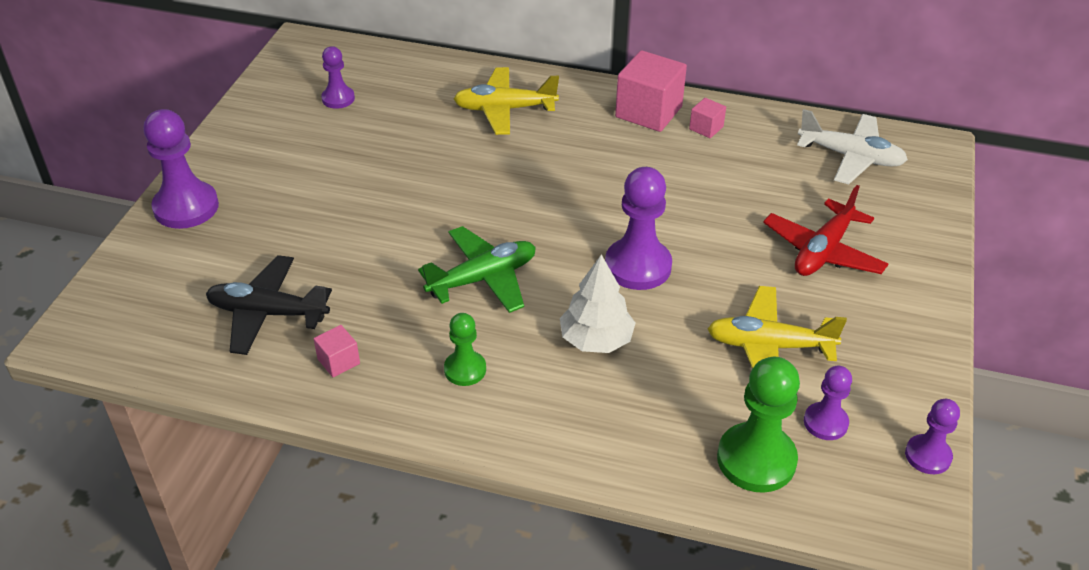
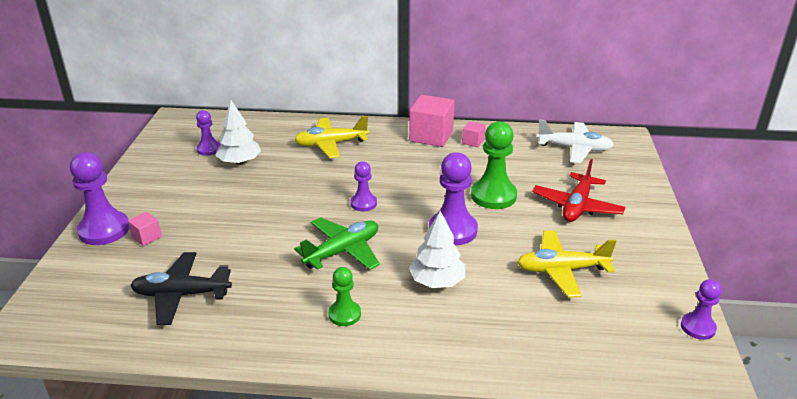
camera: 10 degrees left, 10 degrees down
(338, 361) = (244, 321): pink cube -> pink cube (147, 237)
(375, 124) = (239, 162): none -> white tree
(756, 460) = (579, 347): green pawn -> green pawn (493, 196)
(825, 422) = (619, 315): purple pawn -> purple pawn (363, 203)

